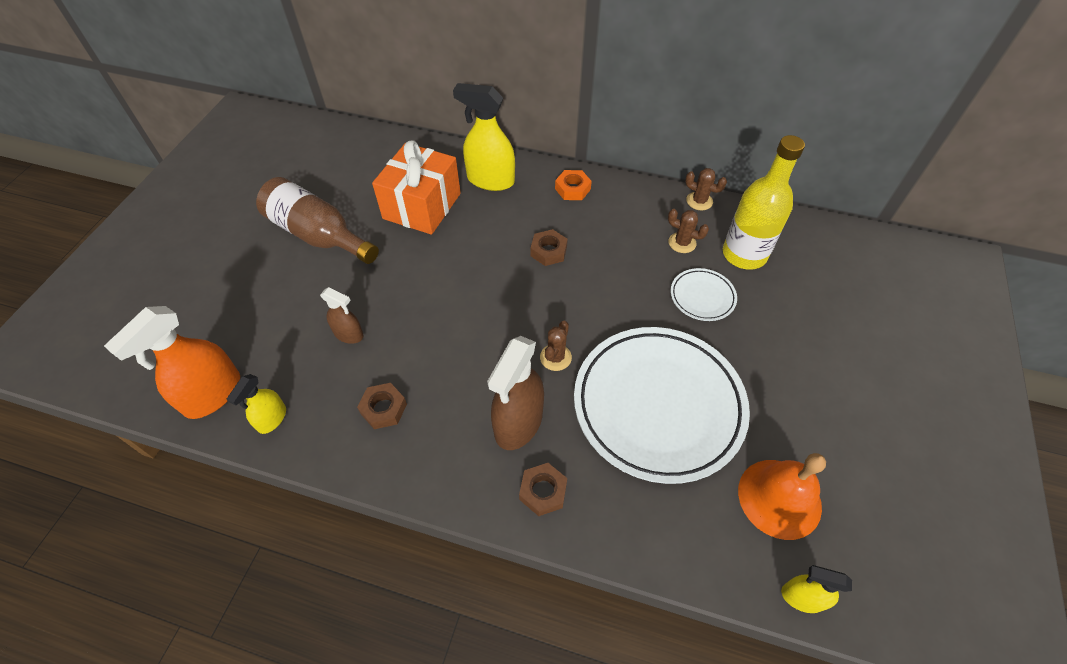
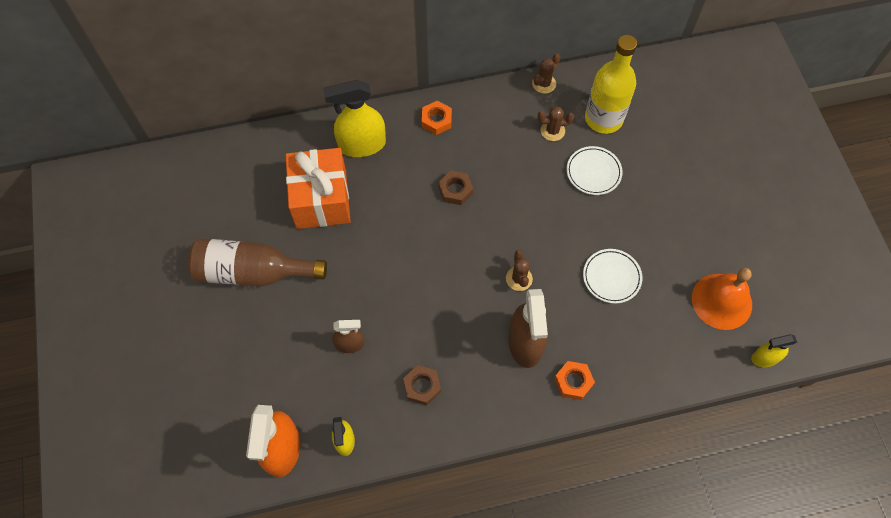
camera: 30 degrees left, 10 degrees up
(543, 491) = (573, 382): brown nut -> orange nut
(658, 405) = (611, 277): white plate -> white plate, size x0.43
(699, 201) = (544, 84): brown cactus -> brown cactus turned 45 degrees counterclockwise

